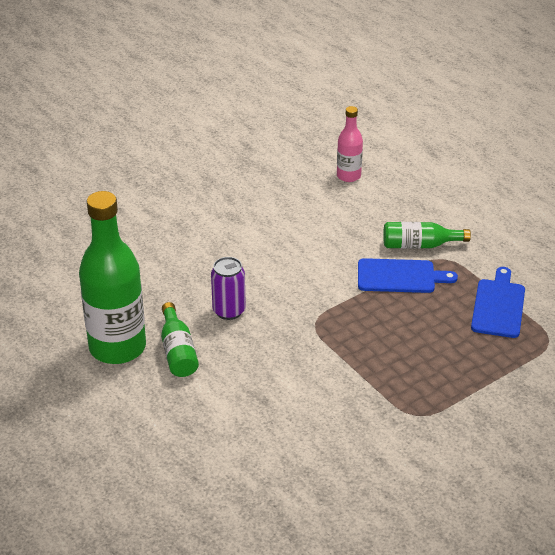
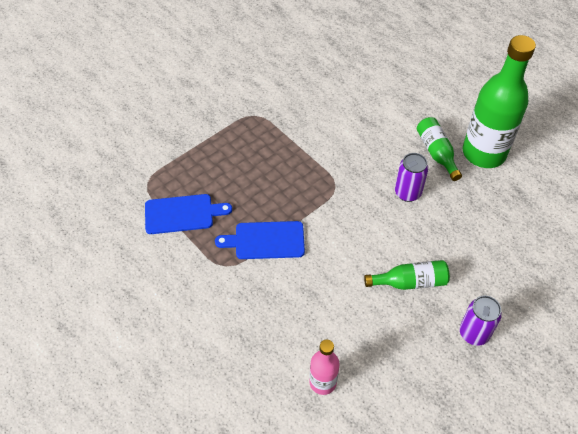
camera: 175 degrees right, 15 degrees up
(201, 197) = (474, 333): none -> purple can
(420, 245) = (247, 281): green bottle -> green bottle (410, 282)
(498, 306) = (182, 214): blue cutting board -> blue cutting board turned 105 degrees counterclockwise

